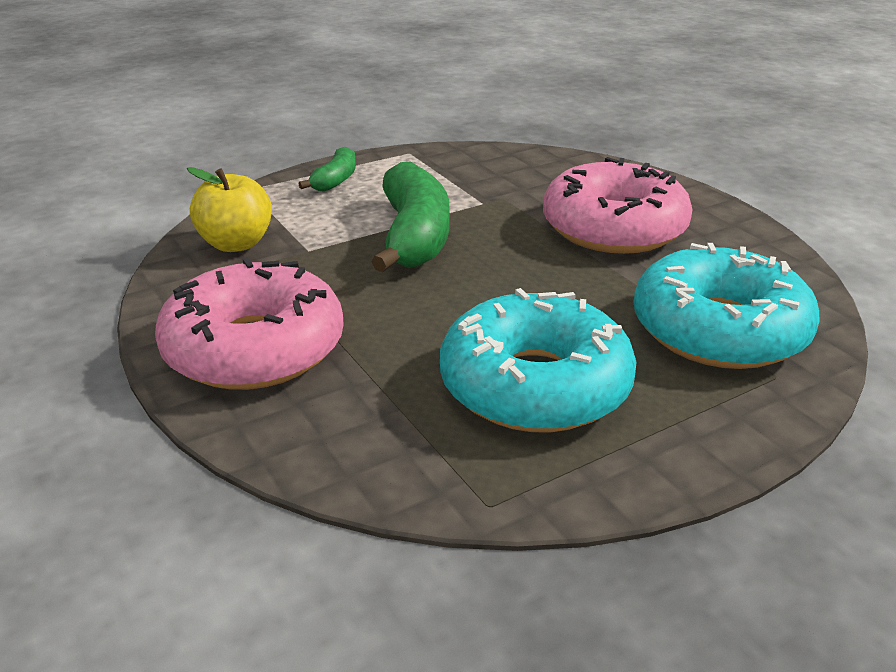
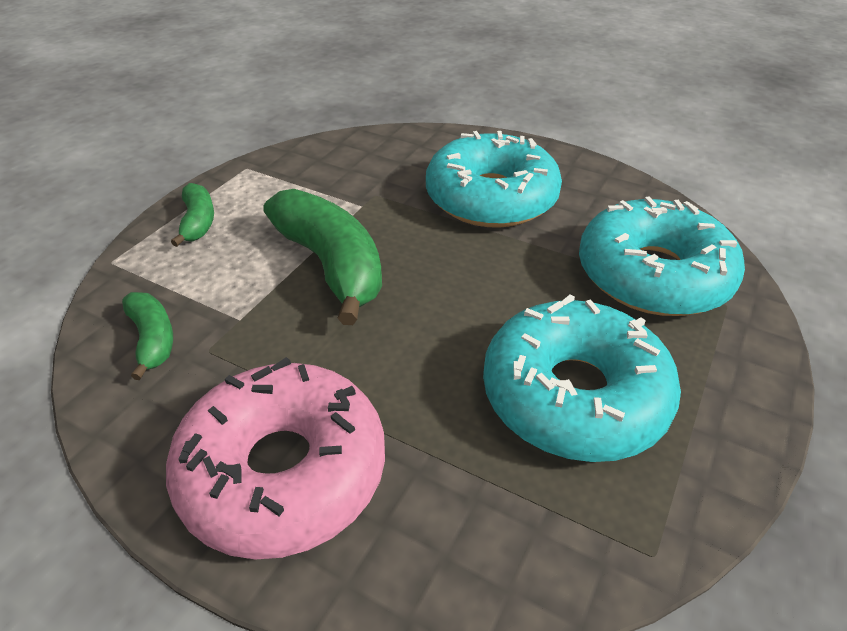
camera: 30 degrees left, 10 degrees up
(236, 244) = (153, 339): yellow apple -> green banana
(614, 228) = (491, 198): pink donut -> turquoise donut

